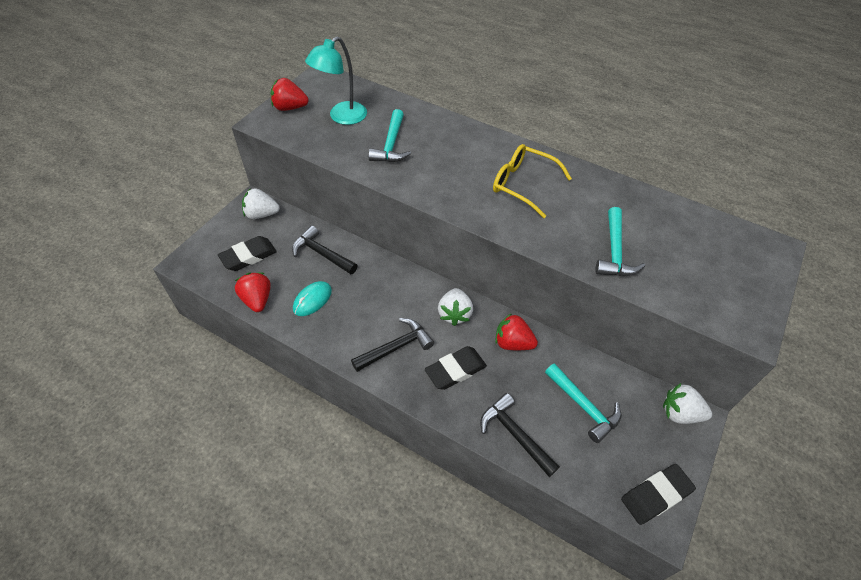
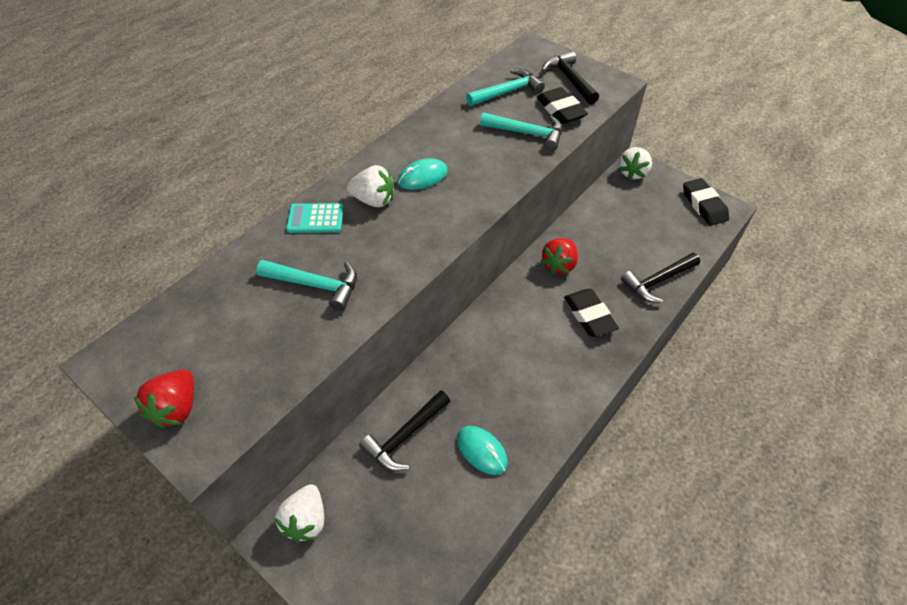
camera: 80 degrees left, 0 degrees up
(248, 256) = (390, 537): black eraser -> black eraser (560, 110)
(257, 300) = (473, 522): red strawberry -> none
(342, 117) = (232, 338): turquoise lamp -> none
(396, 347) = (558, 365): black hammer -> black hammer (569, 79)
(454, 314) = (519, 306): white strawberry -> white strawberry (374, 200)
(456, 133) = (315, 219): none -> turquoise calculator
(523, 184) = (422, 177): yellow glasses -> turquoise mouse
(584, 407) = (628, 229): turquoise hammer -> turquoise hammer (508, 92)

